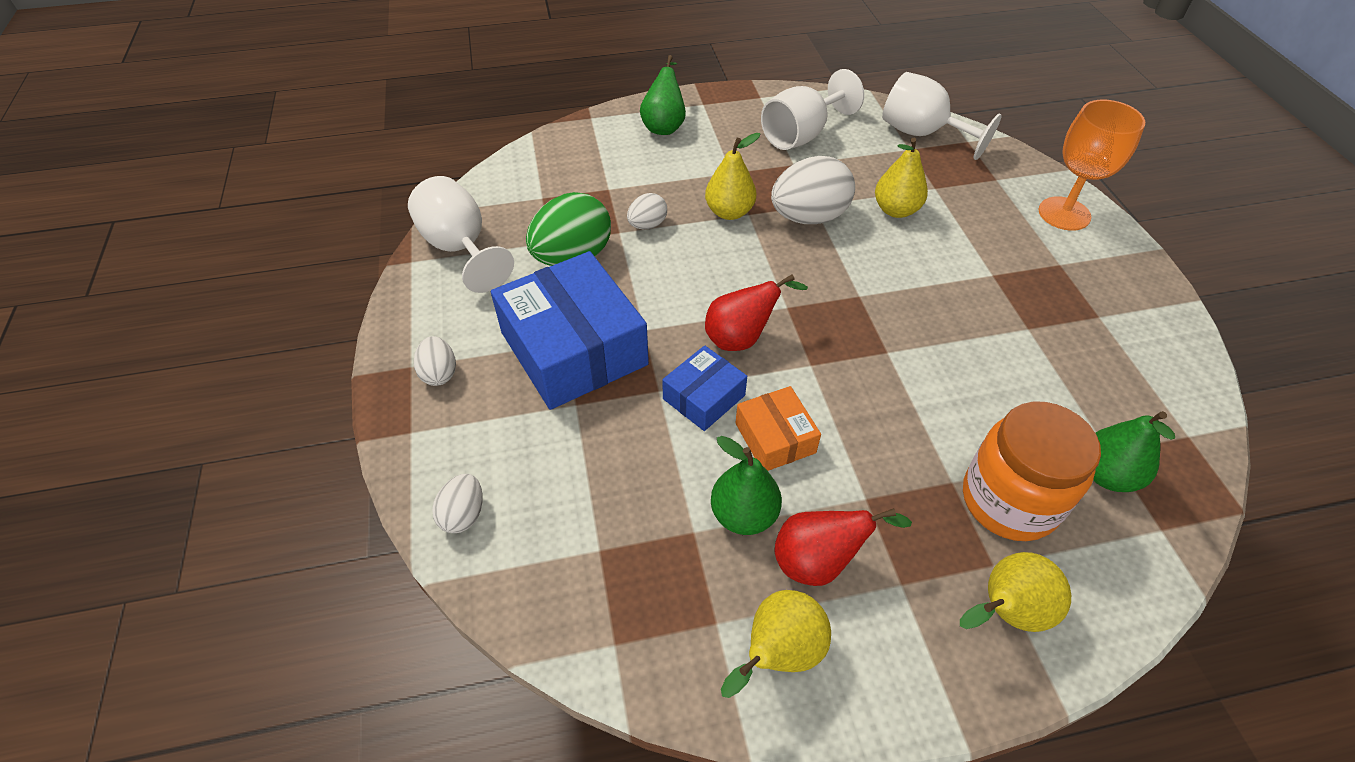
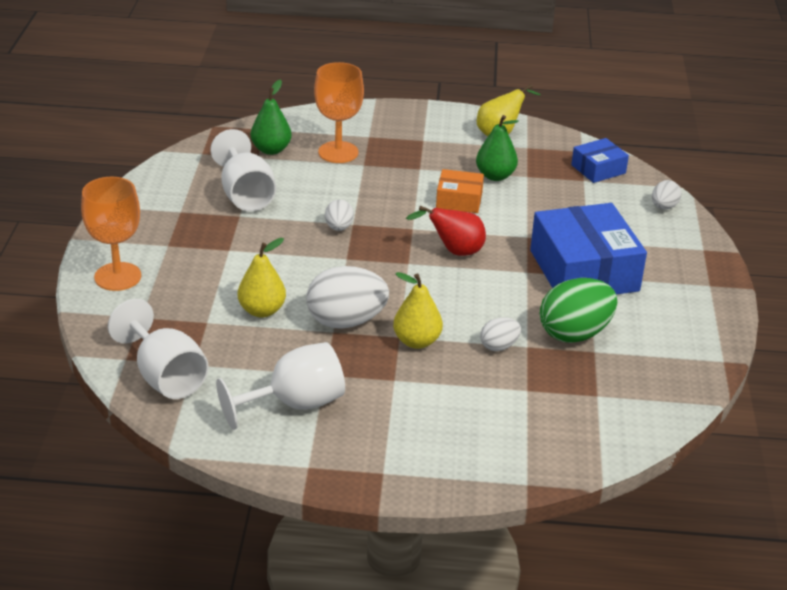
camera: 165 degrees left, 15 degrees down
(439, 373) = (687, 276): white egg -> white egg (339, 227)
(460, 248) = (678, 363): white goblet -> white goblet (245, 195)
(664, 126) = (442, 451): green pear -> none
(704, 397) = (497, 227): blue box -> blue box (598, 169)
(775, 438) = (459, 200): orange box -> orange box turned 75 degrees counterclockwise
(819, 561) = (462, 154): red pear -> none
(1006, 612) = (377, 123): yellow pear -> none
(1009, 501) = (338, 152): orange jar -> orange goblet

